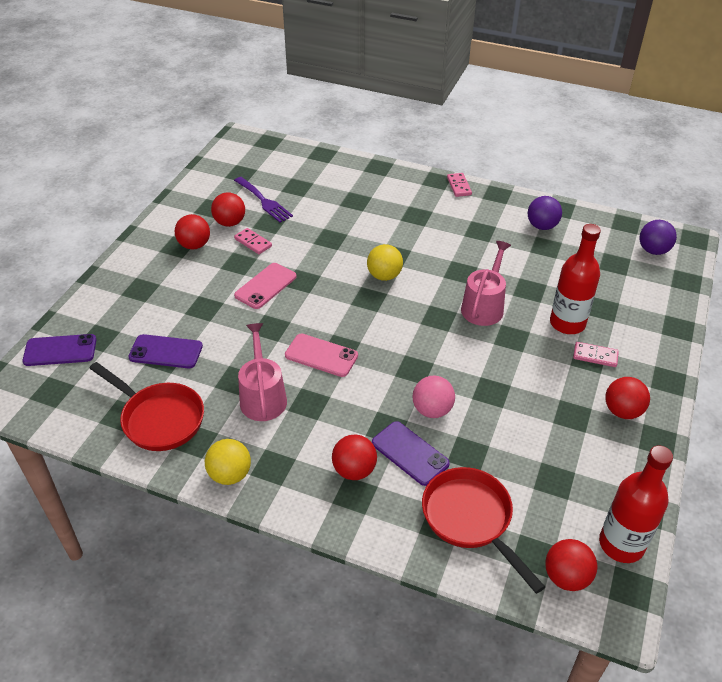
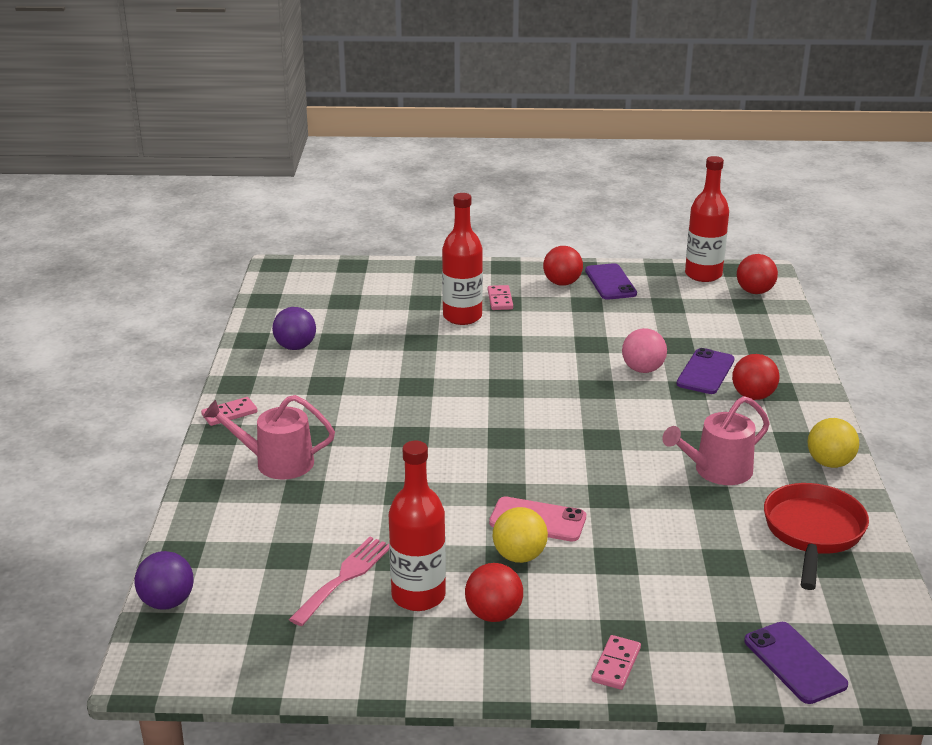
camera: 110 degrees left, 15 degrees down
(166, 352) = (715, 565): purple phone -> purple phone (610, 282)
(230, 223) = (418, 596): red ball -> red bottle
(253, 242) = (453, 558): pink domino -> pink domino (616, 665)
(264, 201) = (345, 577): purple fork -> pink fork
(321, 355) = (624, 448): pink phone -> none
(384, 276) = (457, 435): yellow ball -> yellow ball (519, 556)
(471, 519) = (745, 334): red pan -> none
(484, 306) = (468, 363): pink watering can -> pink watering can (277, 462)
(653, 250) = (309, 283): purple ball -> purple ball (167, 602)

